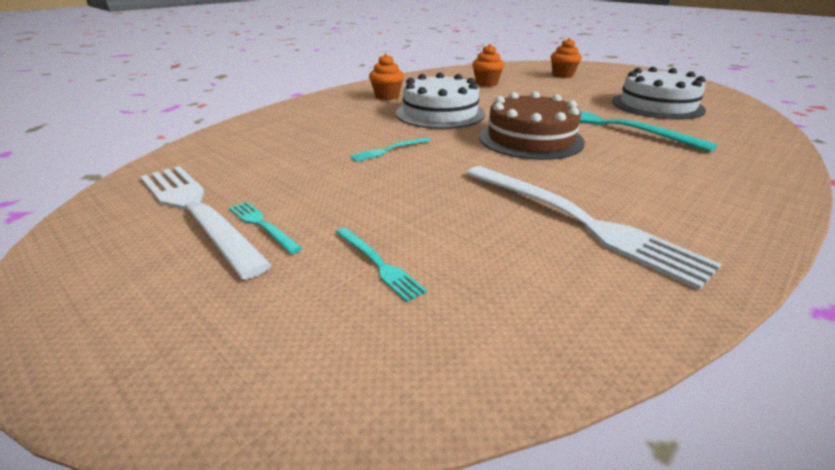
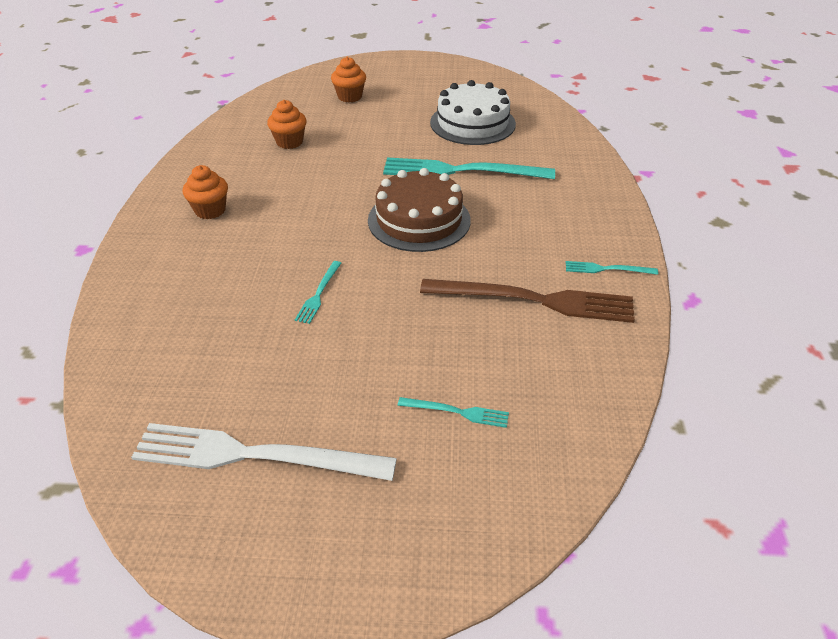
camera: 40 degrees left, 10 degrees up
(262, 225) = (331, 433): turquoise fork -> turquoise fork (607, 269)
(440, 113) = (301, 216): white cake -> none
(579, 221) = (534, 300): white fork -> brown fork

